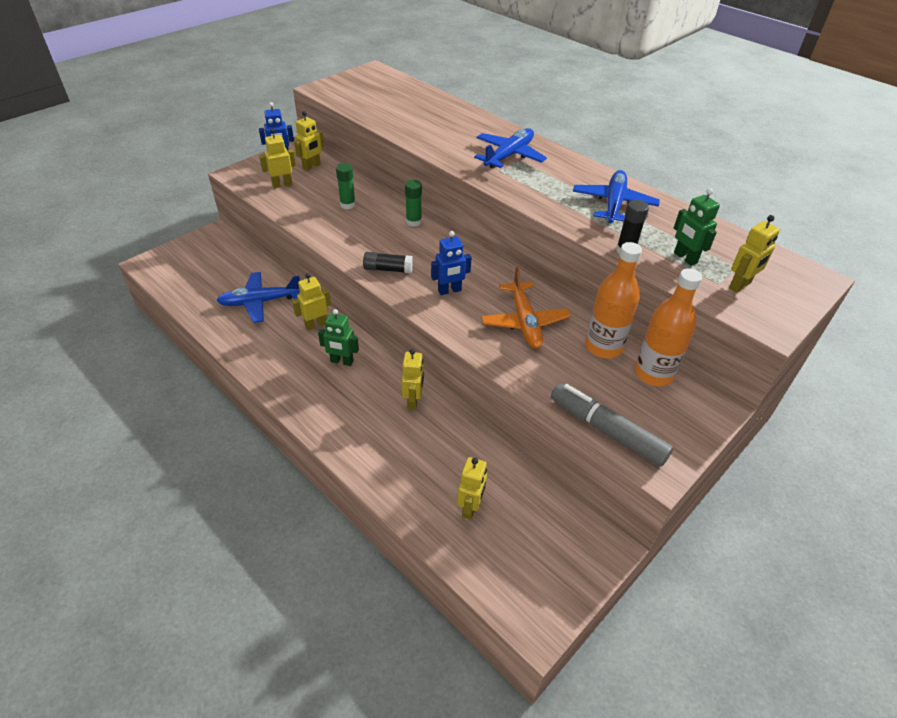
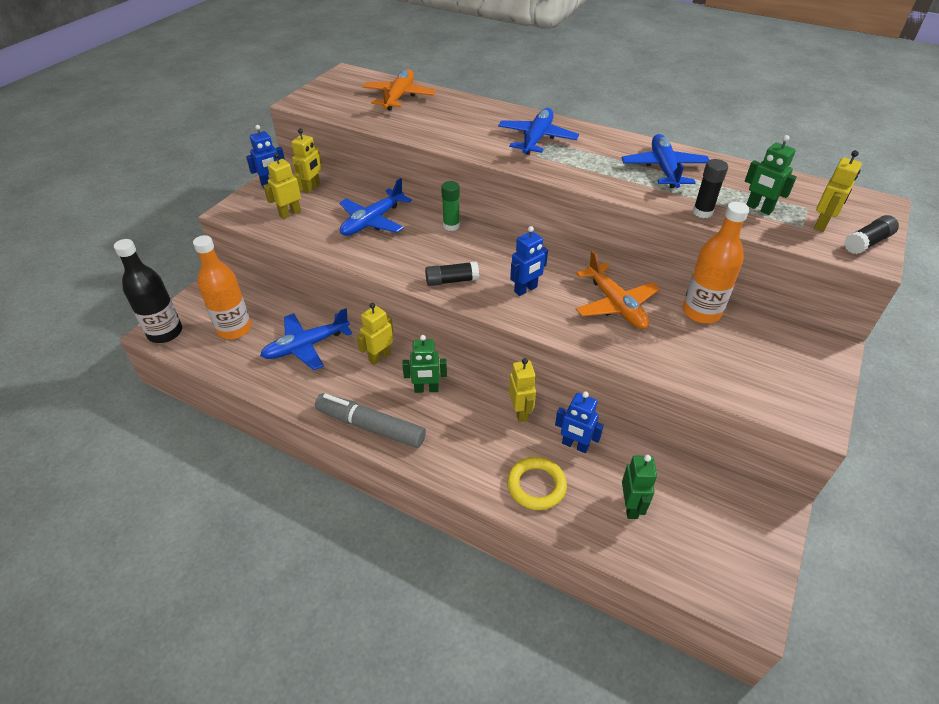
camera: 15 degrees left, 0 degrees up
(155, 266) = (165, 333): none -> black bottle
(347, 205) = (372, 221): green glue stick -> blue plane
(395, 467) = (536, 486): none -> yellow ring
(407, 98) = (399, 97): none -> orange plane
(447, 441) = (575, 445): none -> blue robot
(470, 507) = (631, 506): yellow robot -> green robot
(606, 430) = (749, 394): grey marker -> grey marker (370, 426)
(653, 373) = (760, 327): orange bottle -> orange bottle (234, 329)
(776, 312) = (867, 243): none -> black glue stick

